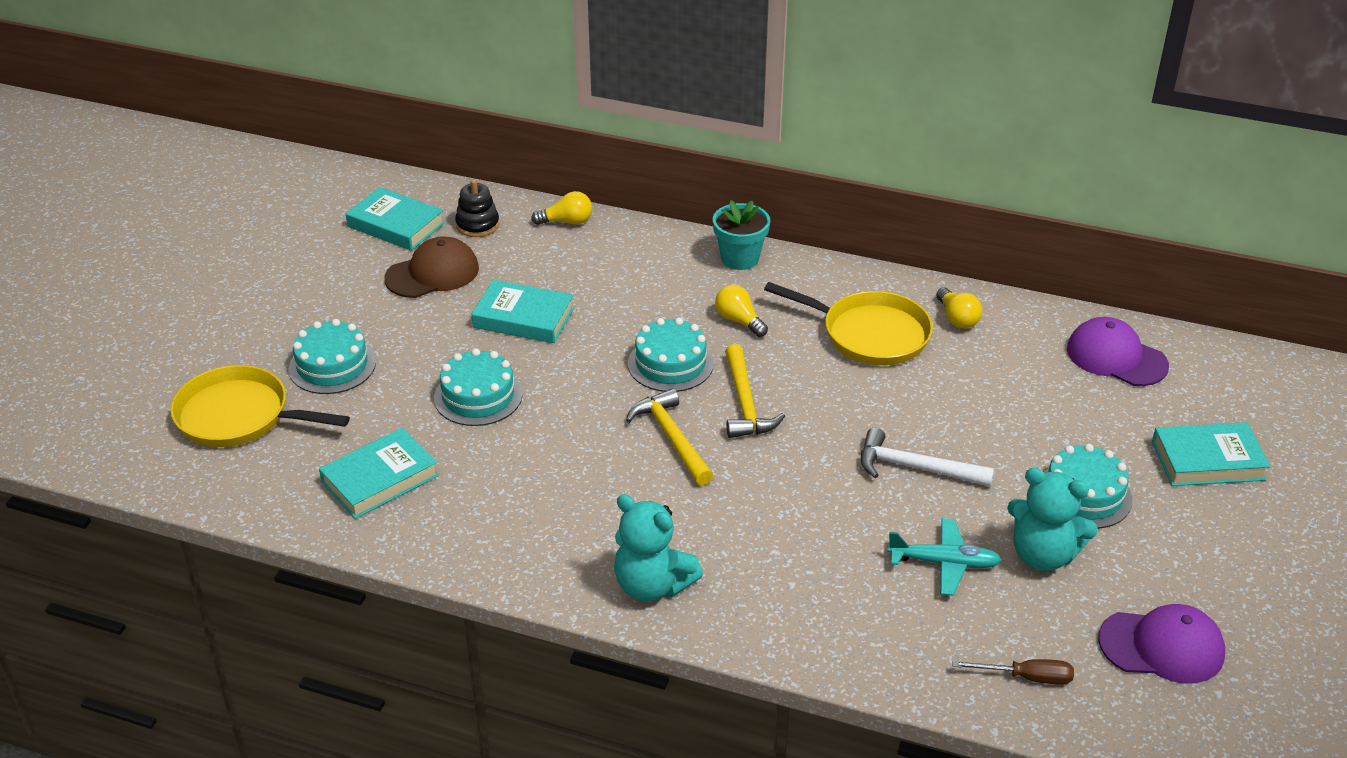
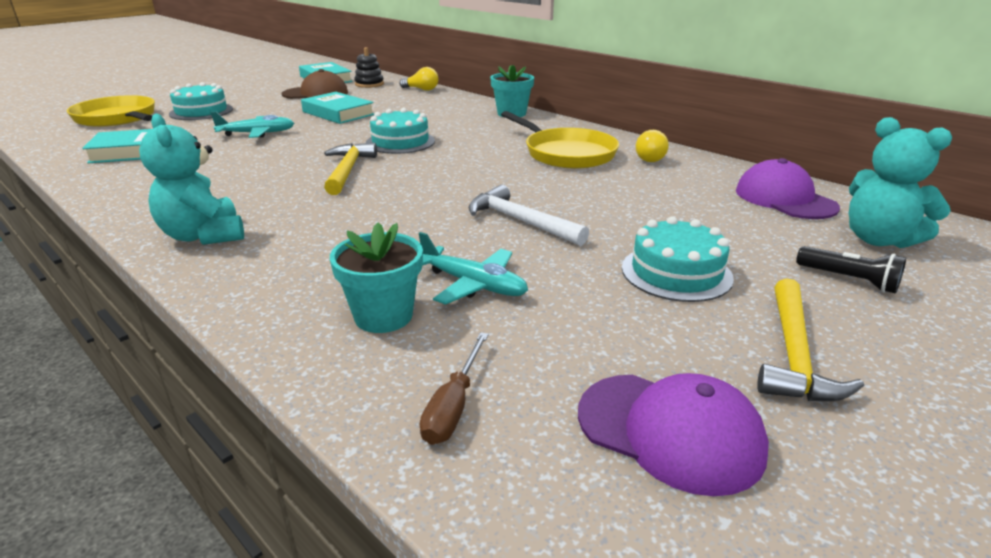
camera: 25 degrees right, 10 degrees down
(478, 396) = (257, 134): turquoise cake -> turquoise plane
(739, 320) = (475, 134): yellow light bulb -> none
(745, 403) = (426, 166): yellow hammer -> yellow hammer (794, 354)
(908, 620) = (383, 316): none -> turquoise flower pot
(1026, 677) = (453, 406): brown screwdriver -> brown screwdriver turned 75 degrees clockwise
(1042, 555) = (586, 305): turquoise teddy bear -> turquoise teddy bear (878, 240)
(1207, 460) = (849, 280): turquoise book -> black flashlight

